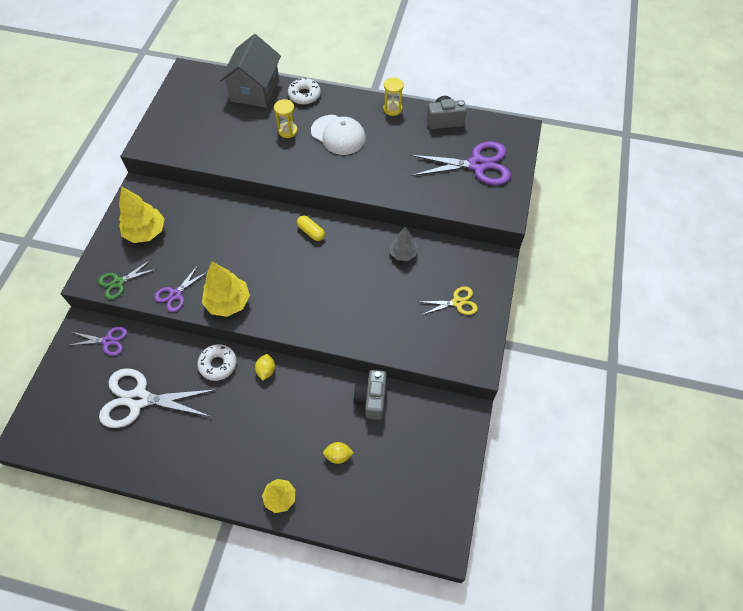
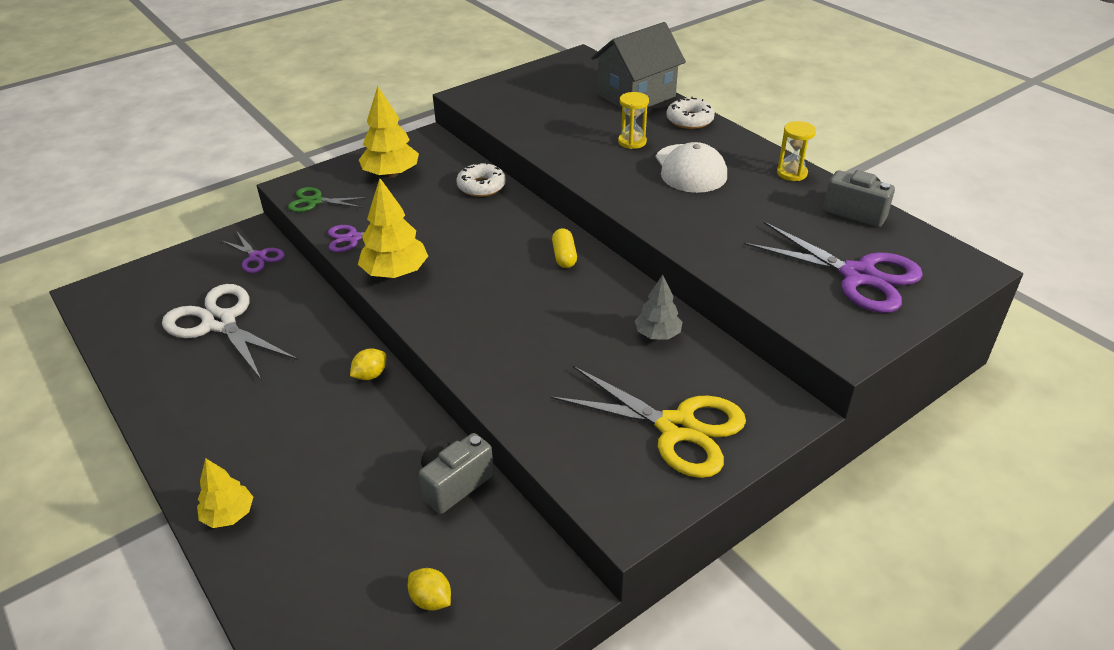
camera: 40 degrees right, 20 degrees down
(218, 364) = (329, 338): white donut -> white donut (481, 186)
(338, 455) = (343, 518): yellow lemon -> yellow lemon (431, 600)
(457, 302) = (677, 428): yellow scissors -> yellow scissors, size x1.86

